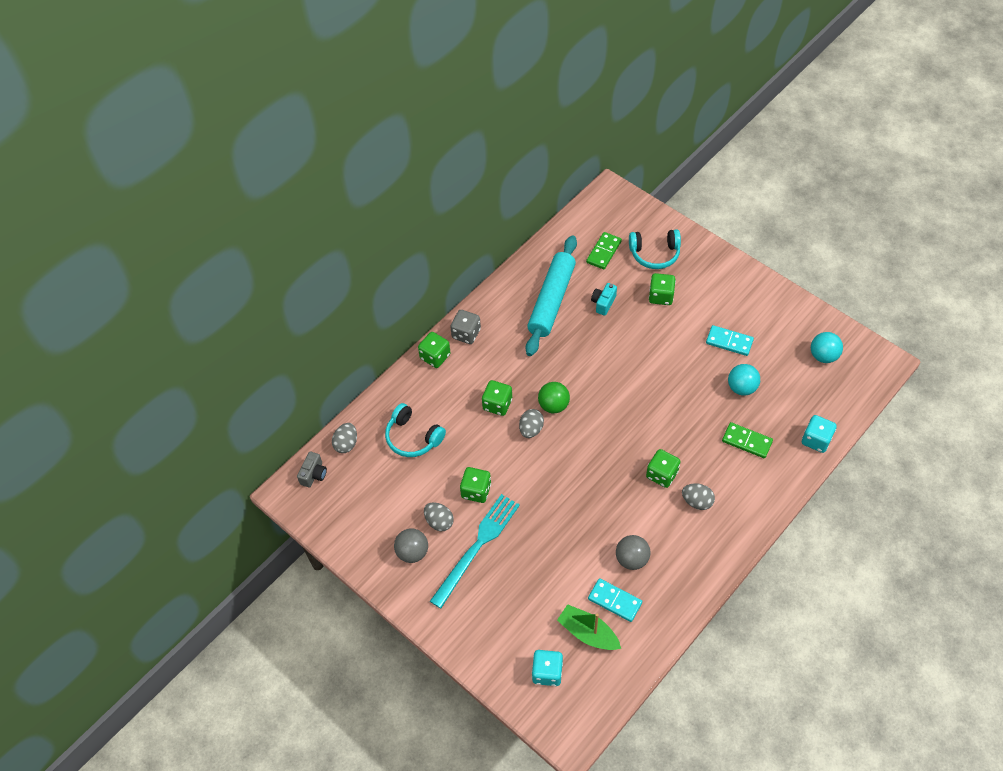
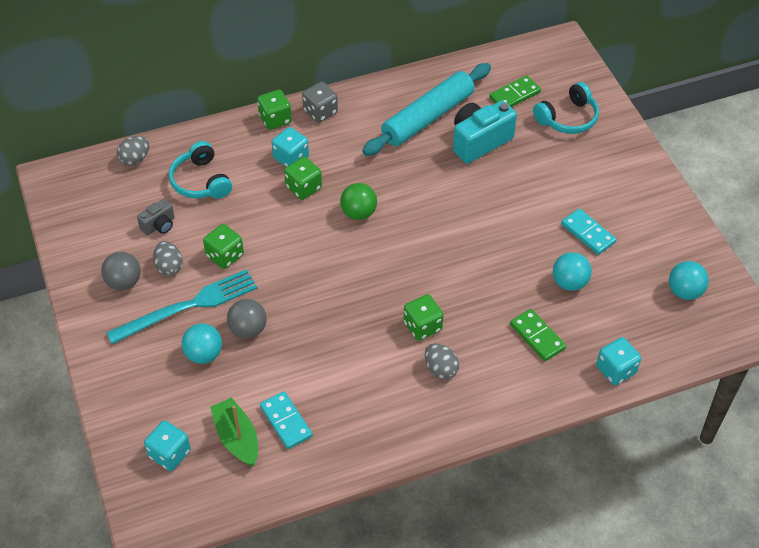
camera: 25 degrees right, 5 degrees down
(314, 474) = (85, 172): grey camera -> grey camera (159, 225)
(470, 384) = (291, 158): none -> turquoise dice
(517, 579) = (204, 354): none -> turquoise ball
(531, 429) = (320, 225): grey egg -> none
(603, 303) = (479, 141): turquoise camera -> turquoise camera, size x1.88
(631, 559) = (332, 391): grey ball -> grey ball (248, 329)
(654, 254) = (567, 118): turquoise headphones -> turquoise headphones turned 60 degrees counterclockwise
(661, 296) = (545, 160): green dice -> none

